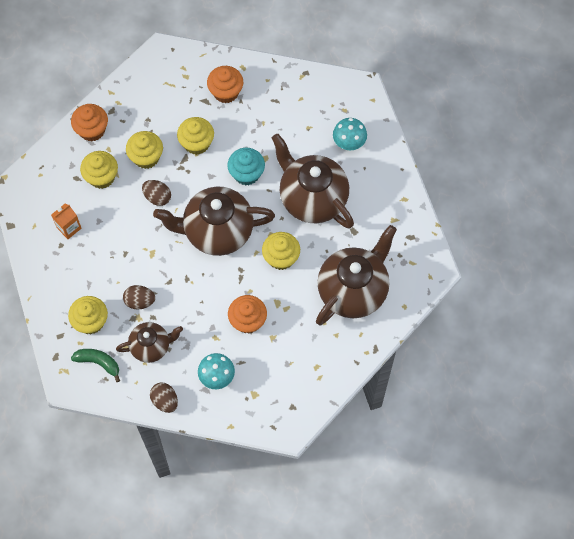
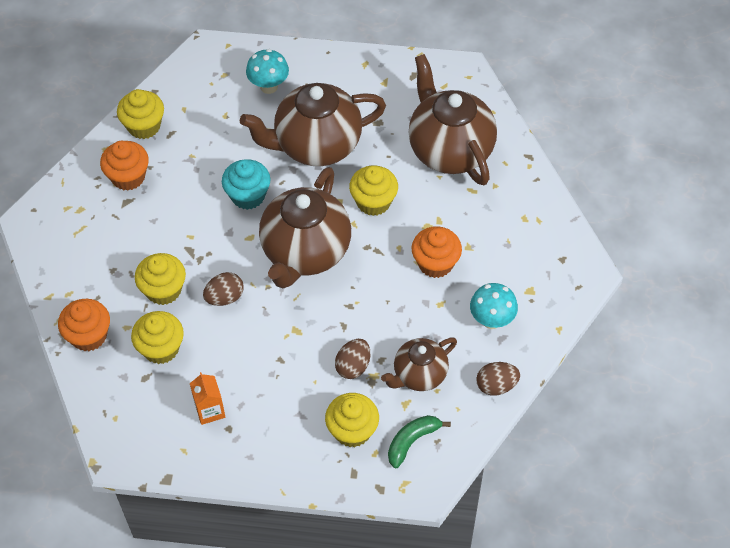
camera: 65 degrees left, 10 degrees down
(151, 346) = (419, 375): brown teapot -> brown teapot turned 135 degrees counterclockwise
(197, 143) = (177, 231): yellow cupcake -> yellow cupcake (144, 126)

